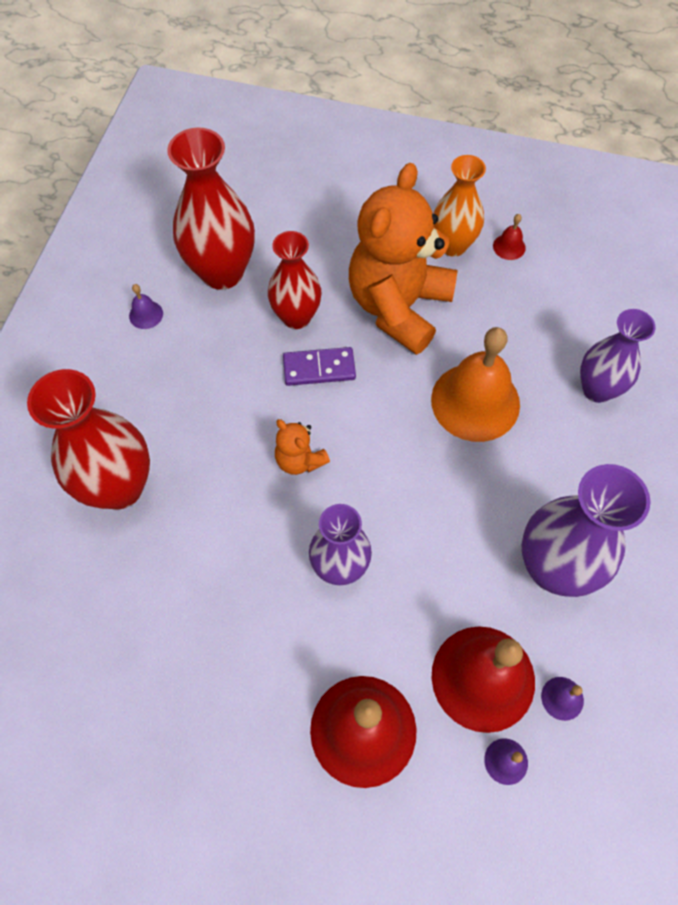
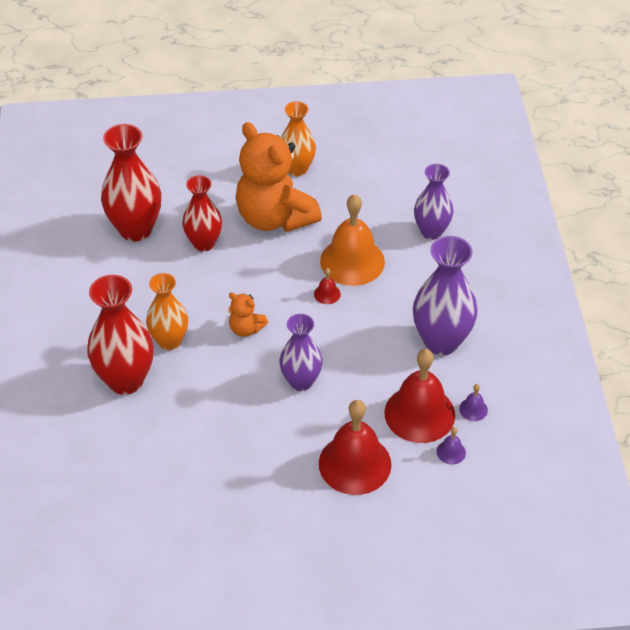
camera: 20 degrees left, 15 degrees down
(146, 314) = (91, 271): purple bell -> none
(197, 446) = (169, 341): none -> orange vase
(319, 368) = (235, 271): purple domino -> none
(398, 306) = (274, 217): orange teddy bear -> orange teddy bear turned 45 degrees counterclockwise
(509, 246) = (337, 159): red bell -> red bell (327, 294)

